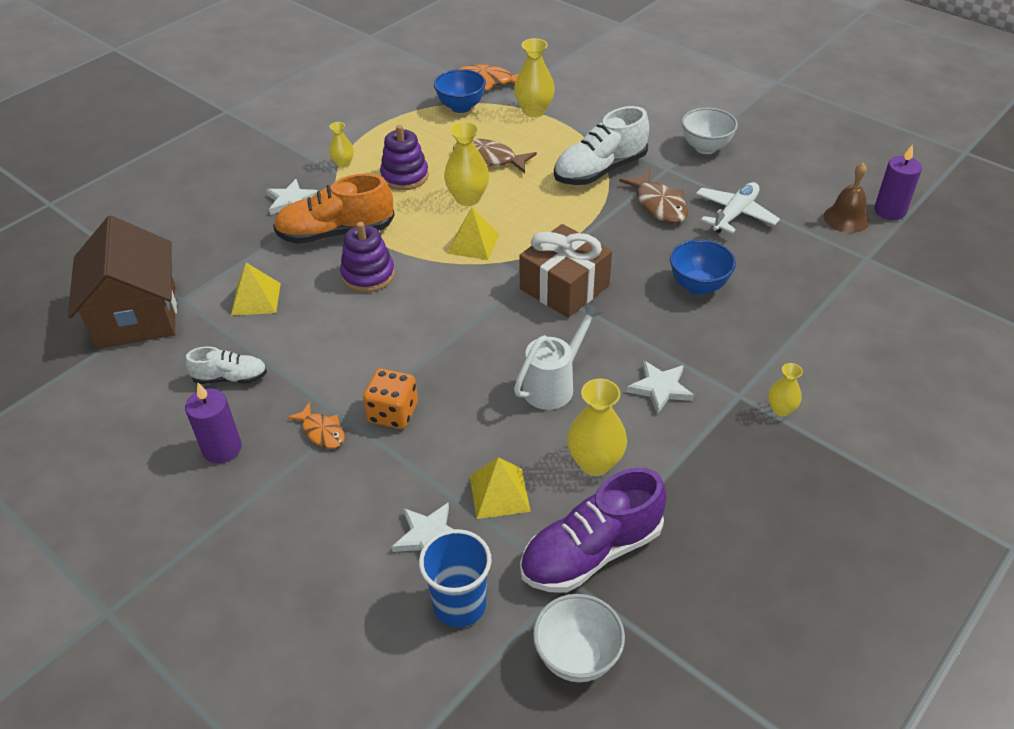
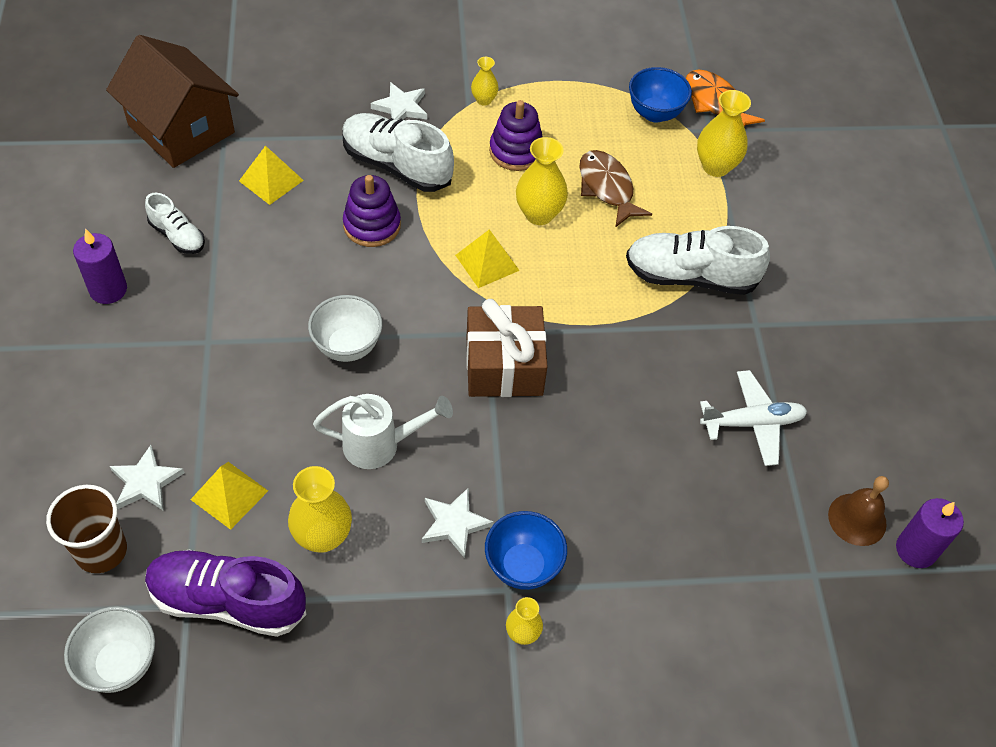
camera: 40 degrees right, 10 degrees up
(136, 315) = (181, 129): brown house -> brown house turned 75 degrees counterclockwise
(322, 431) = (181, 334): orange fish -> none
(336, 233) = (396, 165): orange shoe -> white shoe
(393, 413) = (242, 362): orange dice -> none
(459, 605) = (101, 551): blue cup -> brown cup
(659, 205) = (695, 355): brown fish -> none
(698, 286) = (616, 463): blue bowl -> blue bowl (523, 566)
(705, 148) = (826, 332): white bowl -> white bowl (347, 347)

